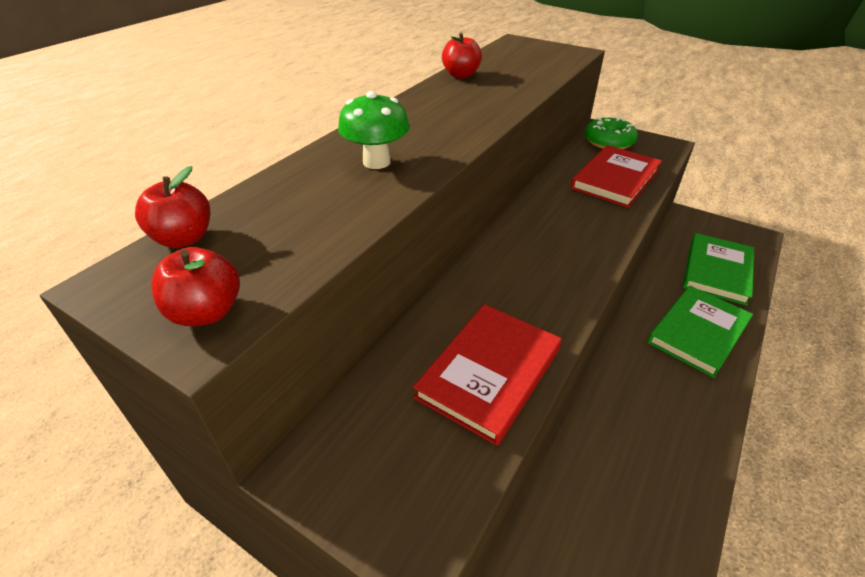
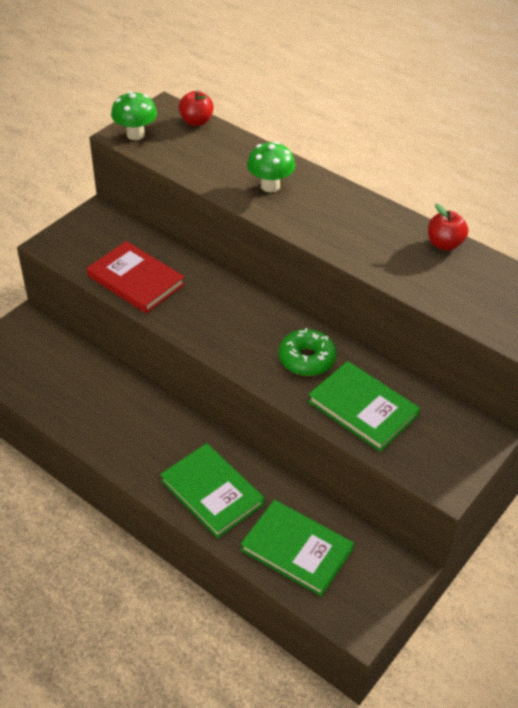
camera: 95 degrees right, 5 degrees up
(207, 312) = (135, 134): red apple -> green mushroom
(608, 142) = (453, 430): green donut -> green donut (306, 359)
(615, 179) = (362, 409): red book -> green book

